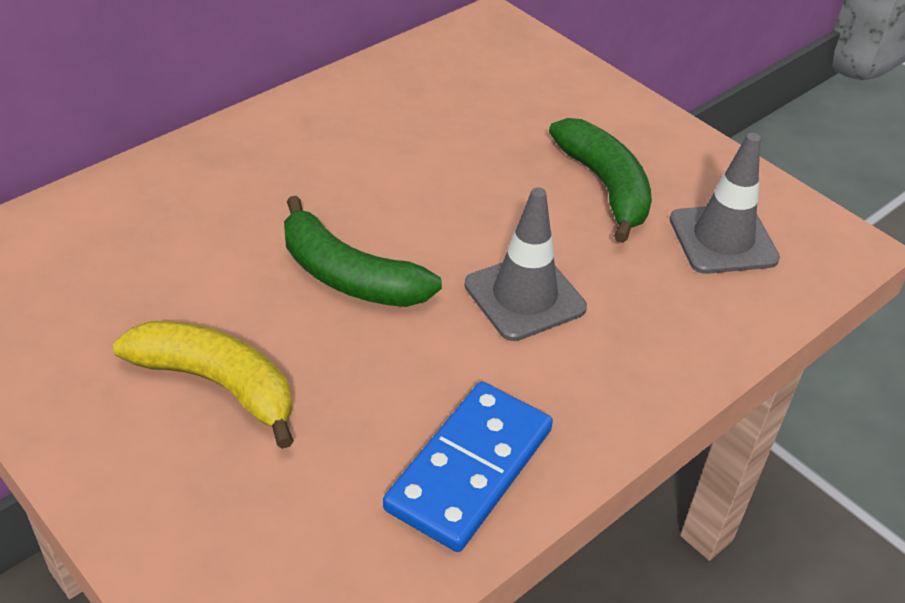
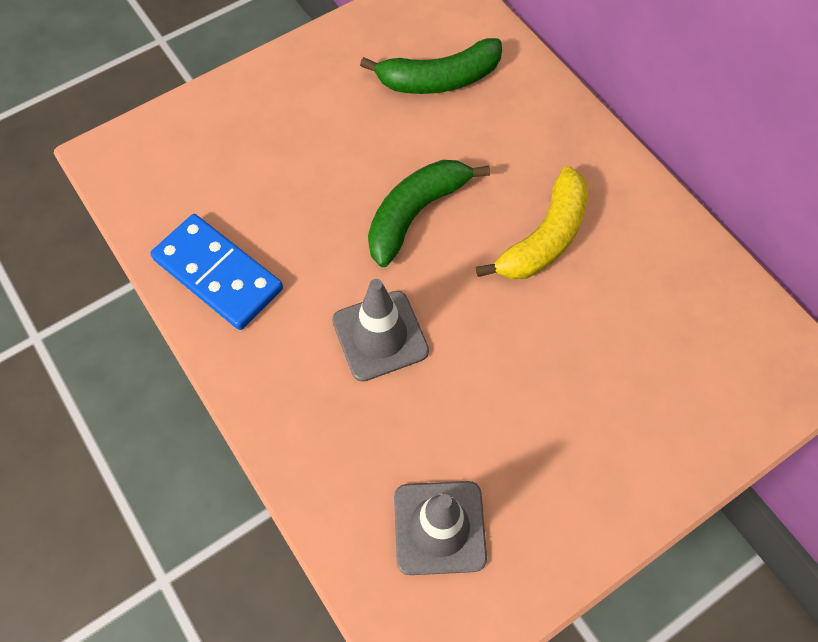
camera: 100 degrees right, 20 degrees up
(217, 384) = (318, 133): yellow banana -> yellow banana (544, 238)
(605, 187) = (521, 432): green banana -> green banana (439, 79)

